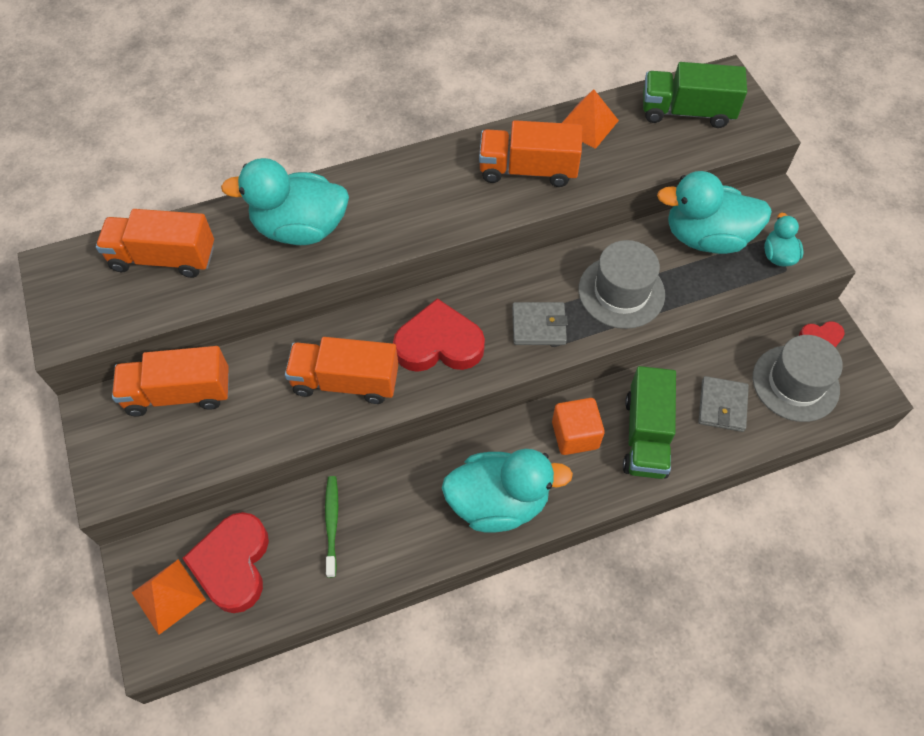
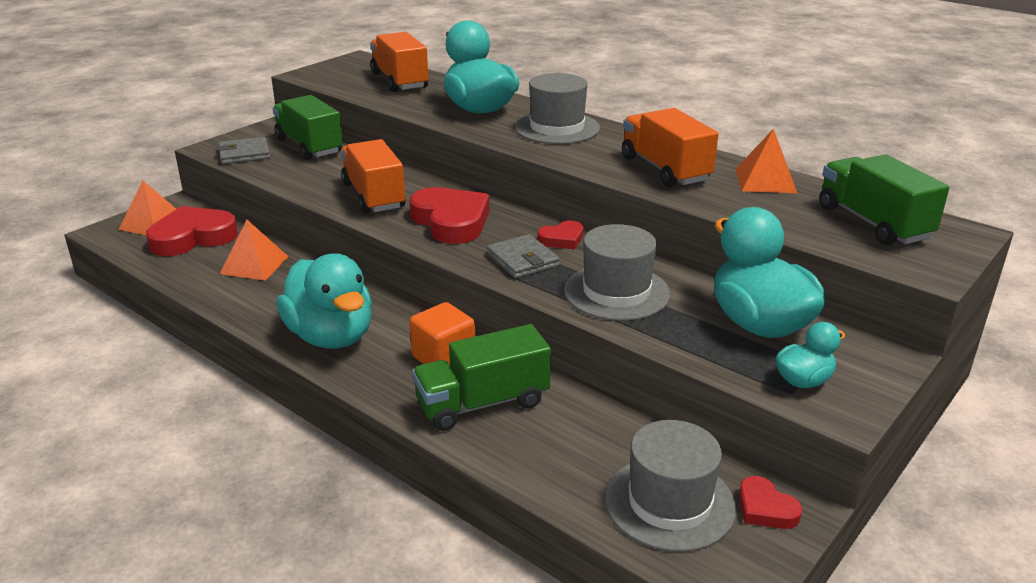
camera: 60 degrees right, 30 degrees down
(179, 393) = (309, 146): orange truck -> green truck
(332, 524) = (254, 265): green toothbrush -> orange pyramid
(392, 194) = (557, 128): none -> grey hat
(521, 283) = (562, 239): none -> red heart
(722, 405) = (574, 449): grey wallet -> grey wallet (244, 154)

